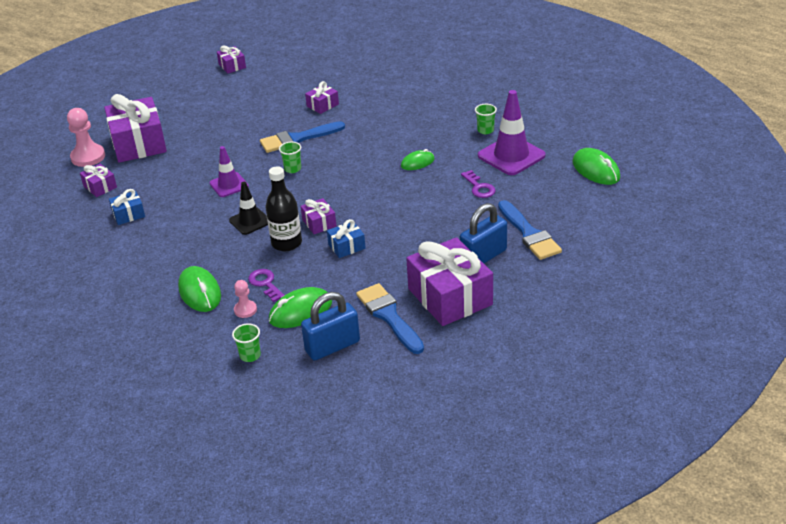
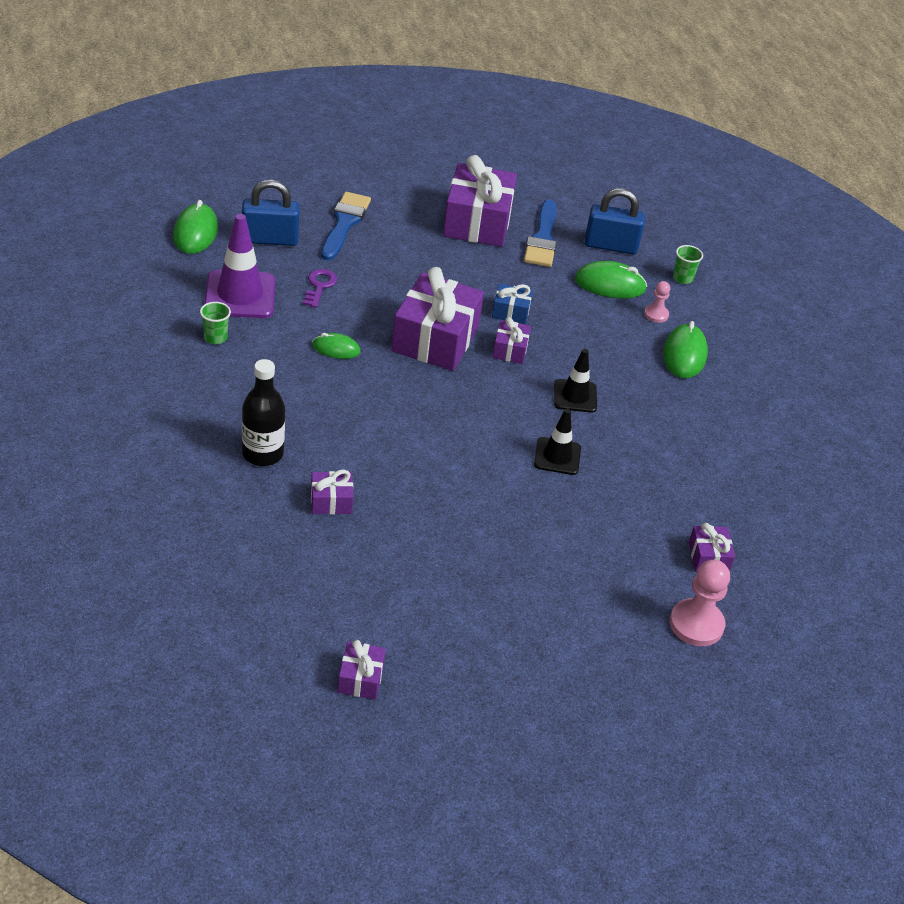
camera: 150 degrees left, 5 degrees up
(128, 214) = (698, 491): blue gift -> none
(138, 143) = (615, 602): purple gift -> purple gift (435, 339)
(229, 185) = (557, 456): purple traffic cone -> black traffic cone
(265, 283) = (618, 325): purple key -> none
(286, 243) = (562, 350): black bottle -> black bottle (262, 454)
(292, 169) = (468, 430): green cup -> none
(298, 139) = (418, 469): blue brush -> none
(483, 256) = (408, 231): blue padlock -> blue padlock (270, 239)

